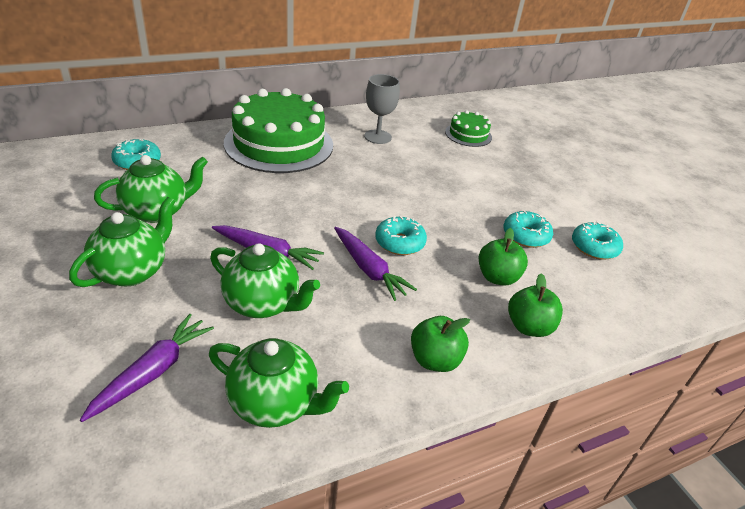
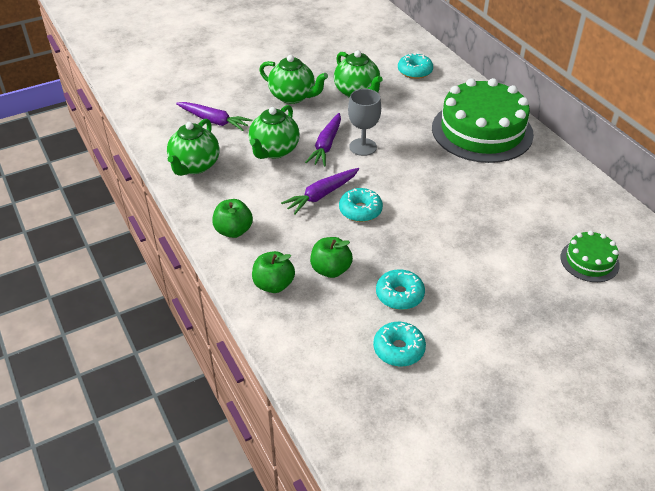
camera: 90 degrees right, 5 degrees up
(378, 137) = (535, 190): grey goblet -> grey goblet (363, 147)

